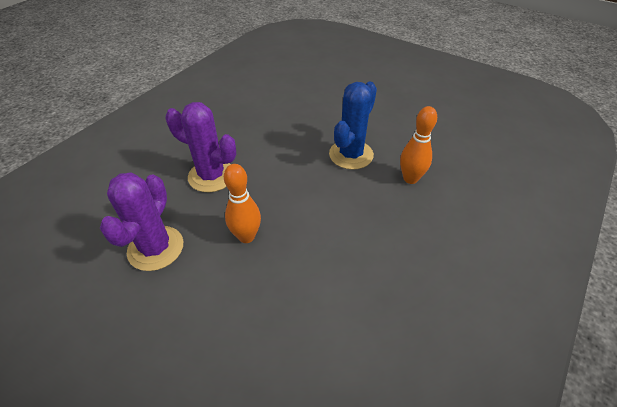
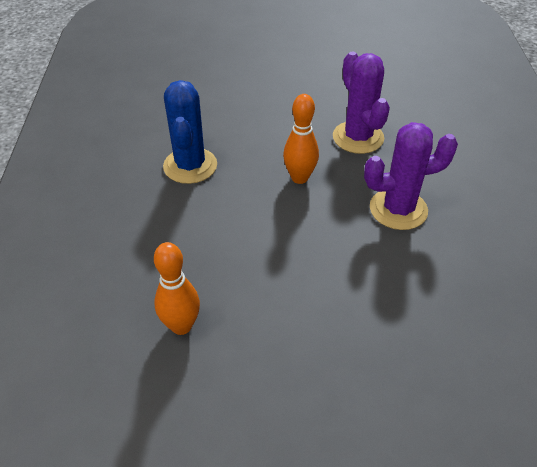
camera: 145 degrees right, 0 degrees up
(351, 155) = (279, 322): blue cactus -> blue cactus (190, 166)

